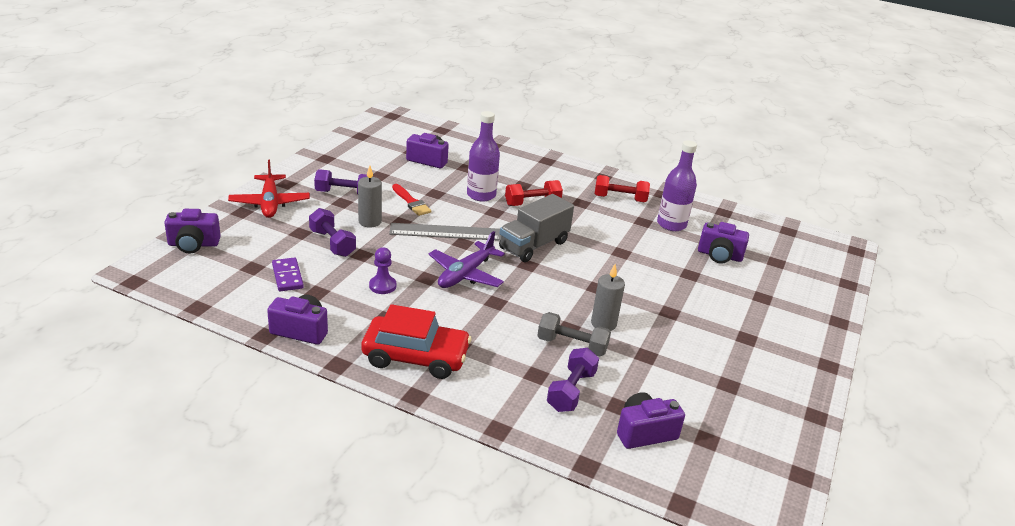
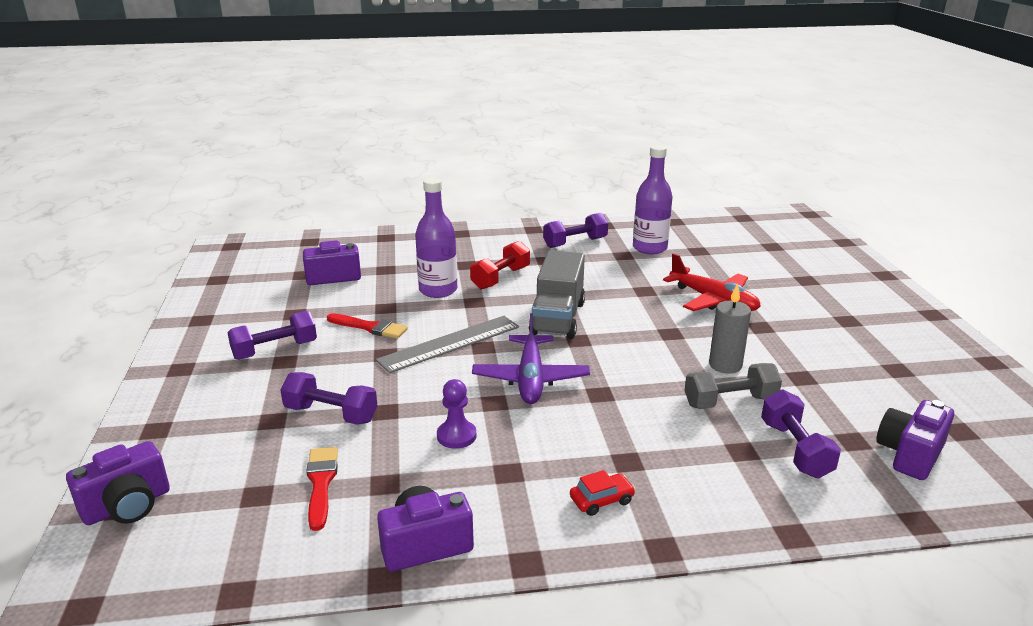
camera: 30 degrees left, 5 degrees down
(270, 203) = (185, 401): red plane -> red plane (713, 300)
(287, 276) = (321, 483): purple domino -> red brush
(370, 222) = (347, 369): grey candle -> none
(416, 357) = (601, 500): red car -> red car, size x0.41
(620, 199) = (575, 243): red dumbbell -> purple dumbbell
(719, 255) = (725, 259): purple camera -> none

